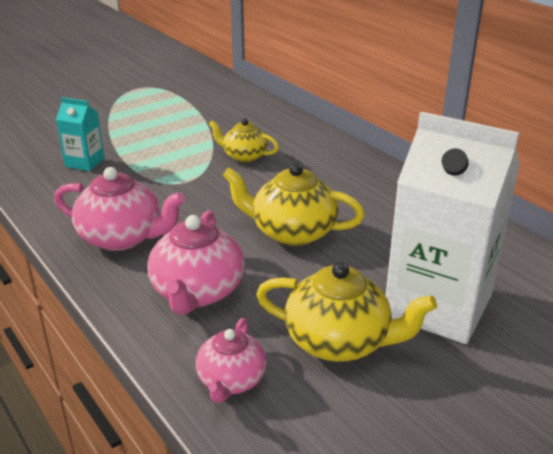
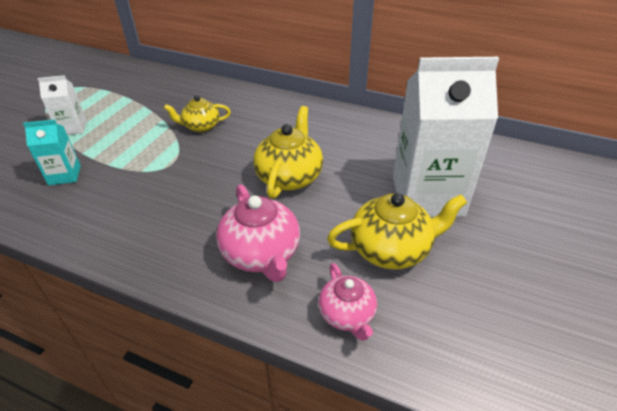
camera: 30 degrees left, 10 degrees up
(122, 237) = (159, 232): pink teapot -> none
(125, 124) = (73, 128): none -> white carton
(292, 232) = (289, 177): yellow teapot -> yellow teapot turned 120 degrees clockwise

